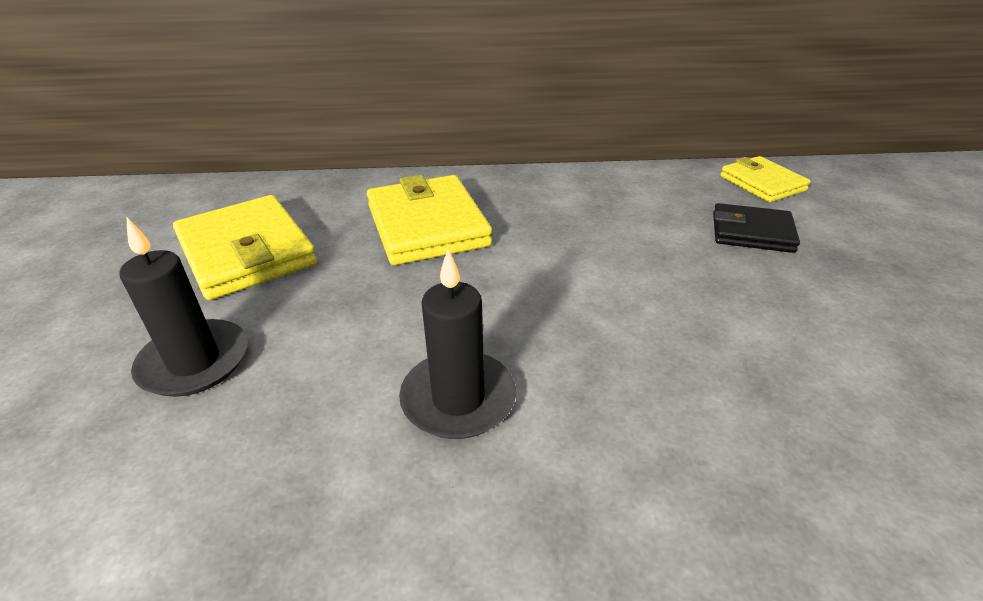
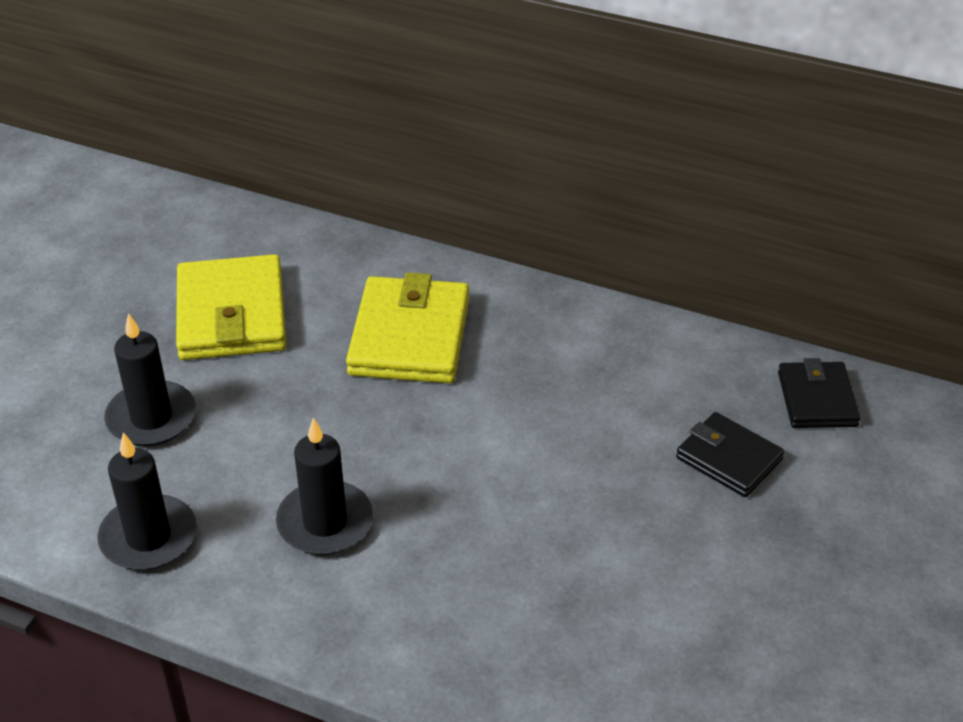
camera: 25 degrees right, 5 degrees up
(245, 498) = (148, 537): none -> black candle
(762, 183) = (817, 399): yellow wallet -> black wallet

